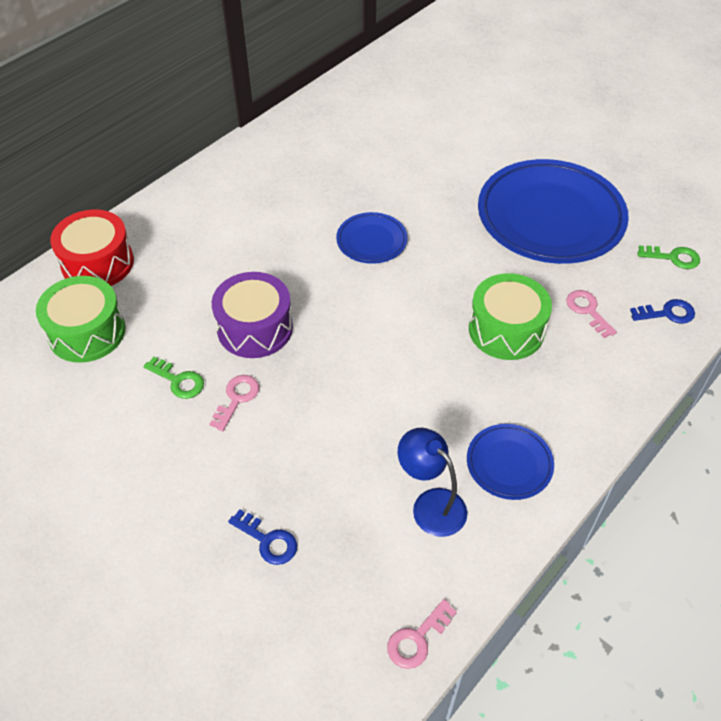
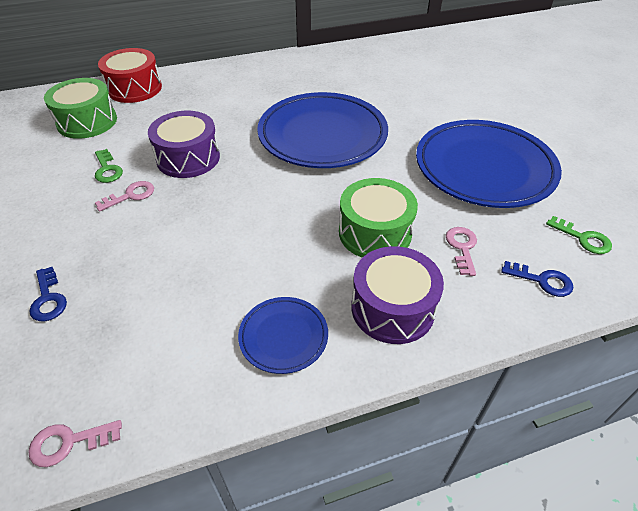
camera: 30 degrees right, 5 degrees down
(371, 241) = (322, 136): blue plate -> blue plate, size x2.13
(431, 504) = (189, 335): blue lamp -> none
(574, 395) = (392, 308): none -> purple drum

